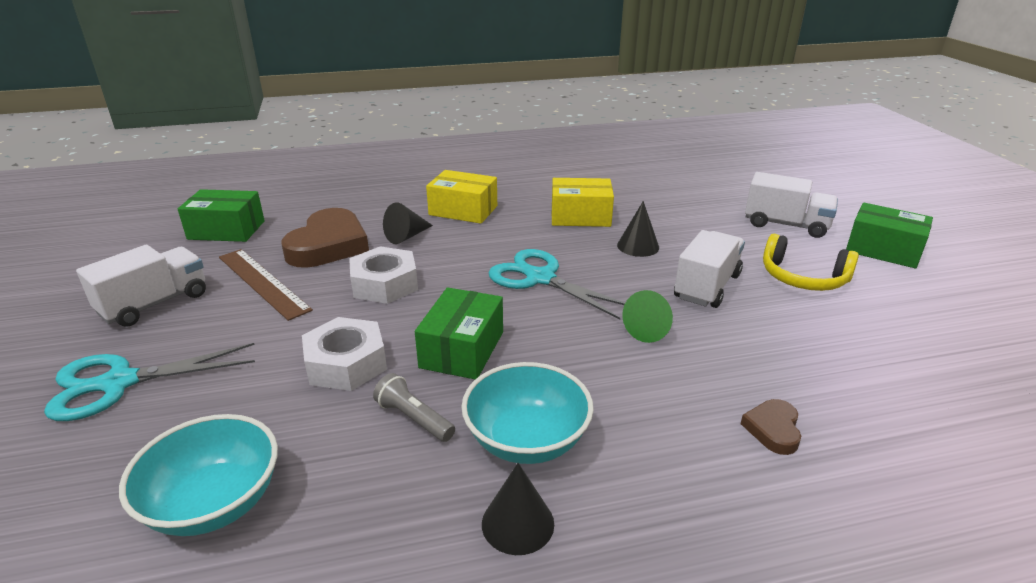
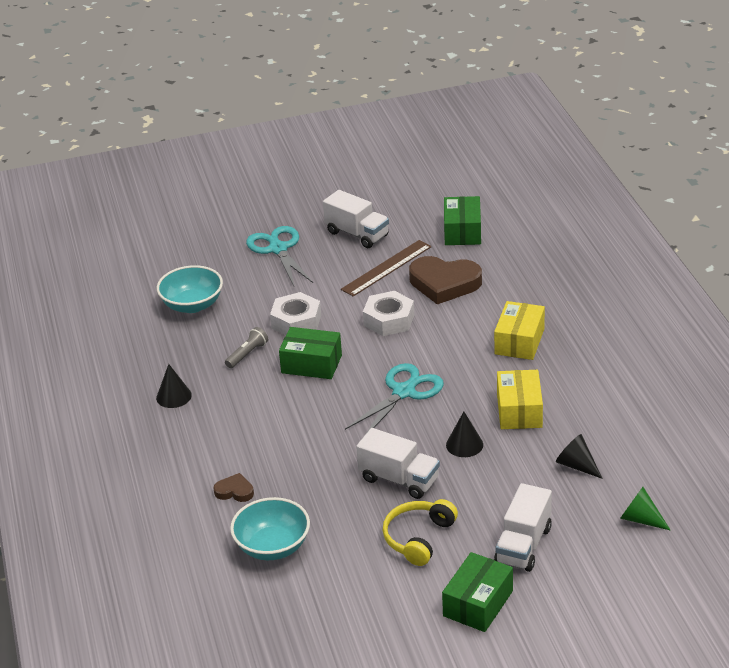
camera: 90 degrees right, 5 degrees up
(407, 236) = (465, 318): black cone -> black cone (576, 465)
(527, 440) = (229, 396): turquoise bowl -> turquoise bowl (272, 546)
(650, 329) = (338, 446): green cone -> green cone (640, 519)

